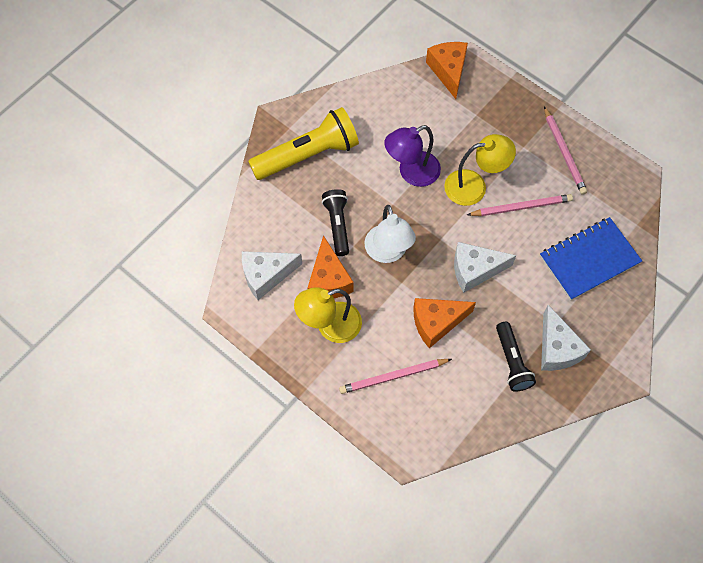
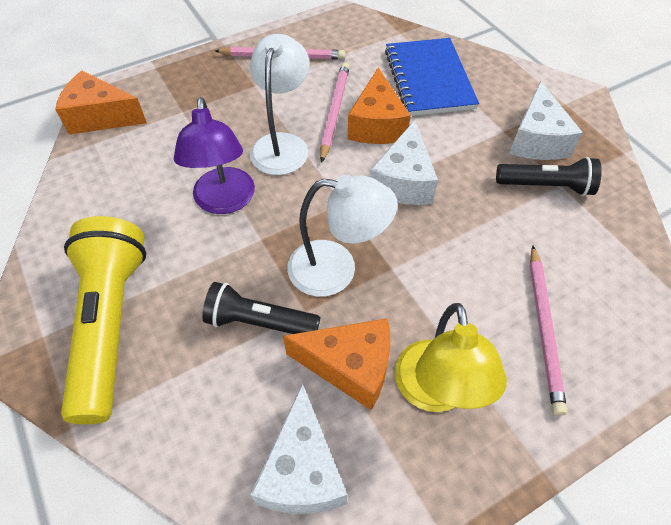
camera: 70 degrees left, 10 degrees down
(436, 323) = (469, 247): orange cheese -> orange cheese (377, 125)
(474, 186) = (282, 144): yellow lamp -> white lamp
(557, 348) = (536, 140): white cheese -> white cheese turned 90 degrees clockwise

